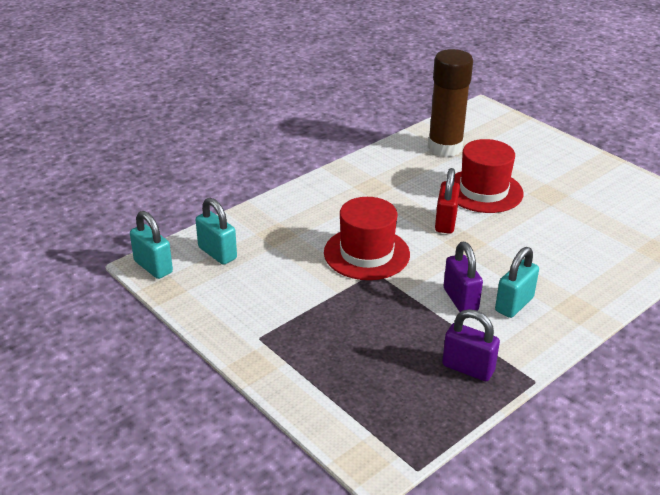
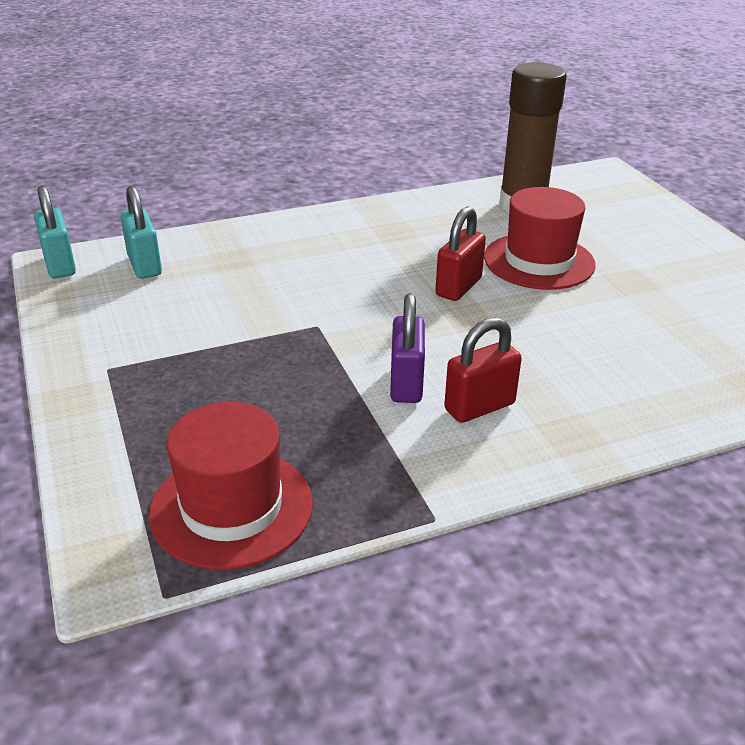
camera: 20 degrees right, 0 degrees up
(366, 253) = (324, 302): red hat -> red hat (231, 507)
(468, 368) = (348, 475): purple padlock -> none
(514, 304) = (479, 407): turquoise padlock -> red padlock

